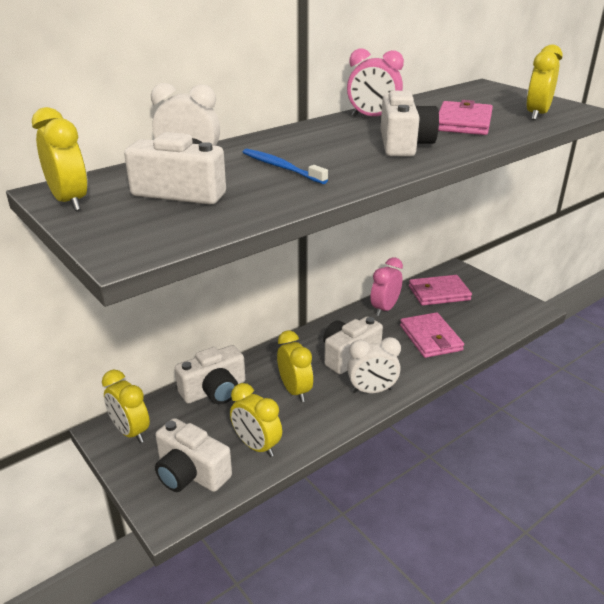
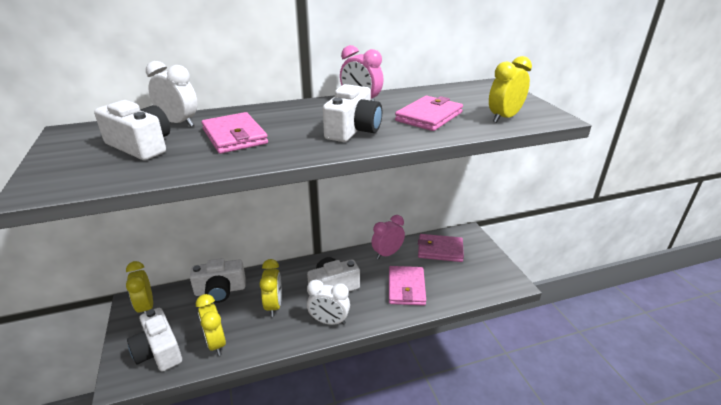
camera: 20 degrees right, 0 degrees up
(70, 202) = (64, 141): yellow clock -> none
(281, 167) = (234, 136): blue toothbrush -> pink wallet

